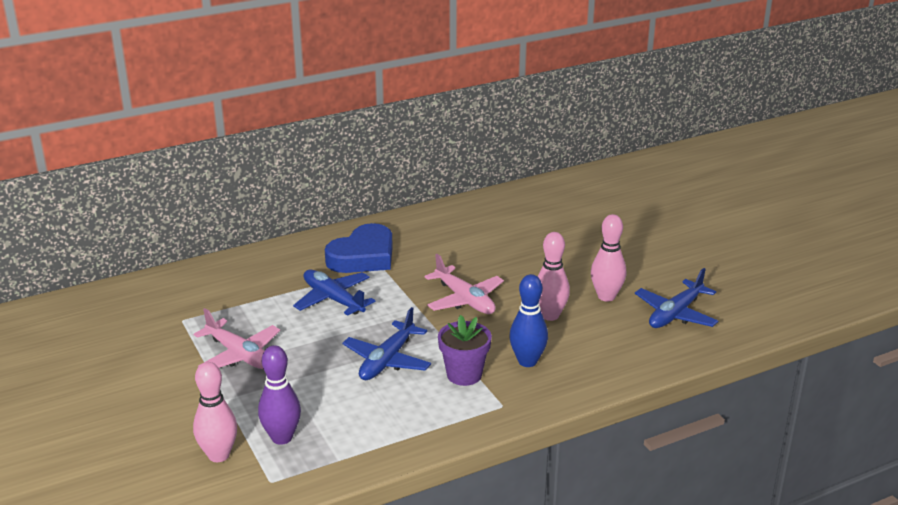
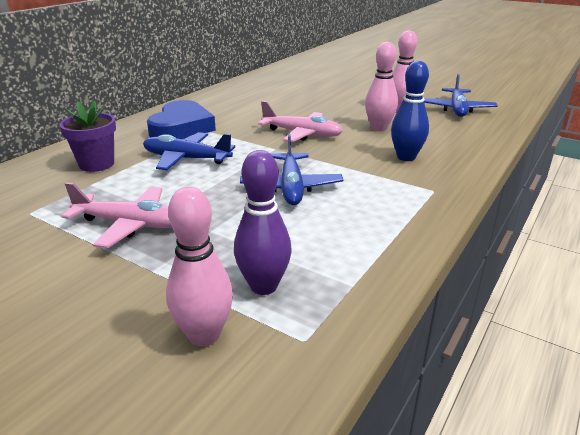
camera: 30 degrees left, 0 degrees up
(464, 375) = (371, 179): purple flower pot -> purple flower pot (96, 164)

